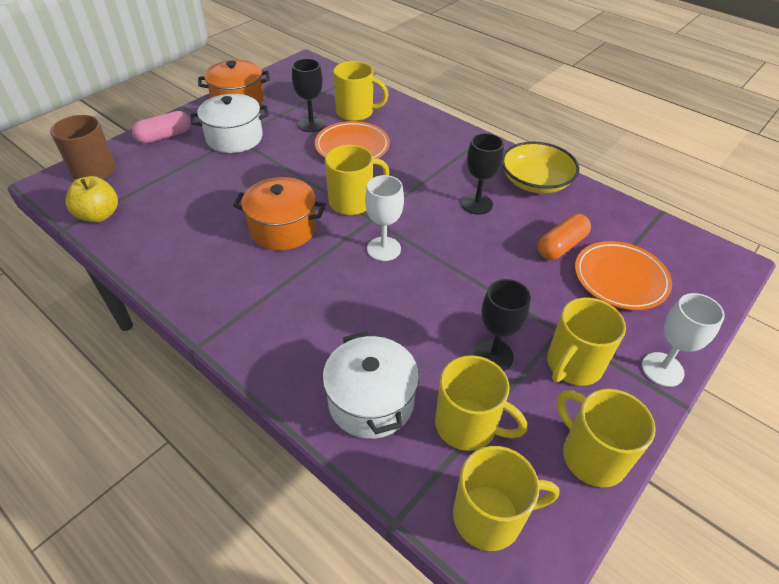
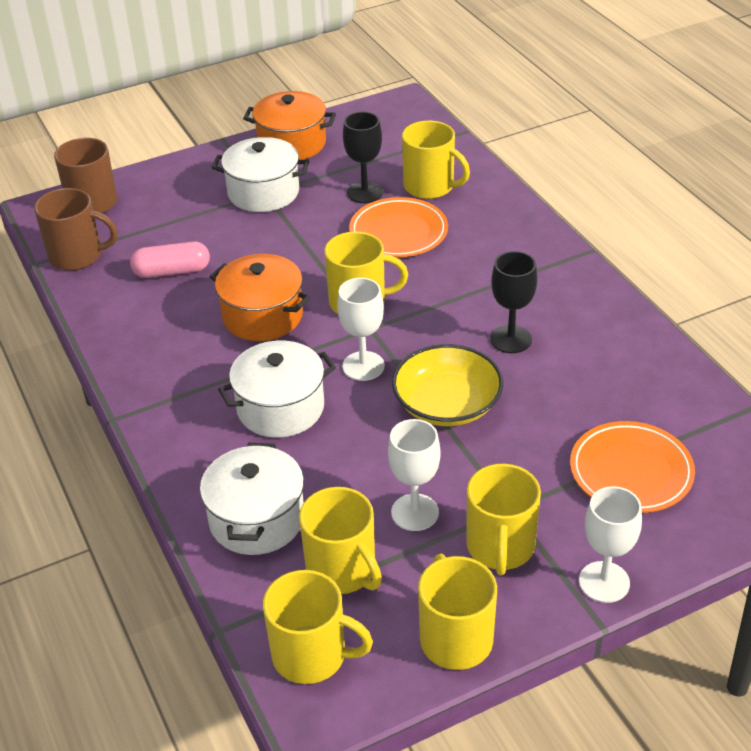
camera: 25 degrees right, 5 degrees down
(99, 215) = (77, 256): yellow apple -> brown mug
(164, 136) = (185, 175): pink capsule -> pink capsule (172, 271)
(338, 298) = (280, 408): none -> white pot
(493, 355) = (415, 512): black goblet -> white goblet
(535, 182) = (608, 328): yellow bowl -> yellow bowl (447, 404)
(561, 246) = (583, 415): orange capsule -> none
(573, 365) = (500, 547): yellow mug -> yellow mug turned 60 degrees counterclockwise

